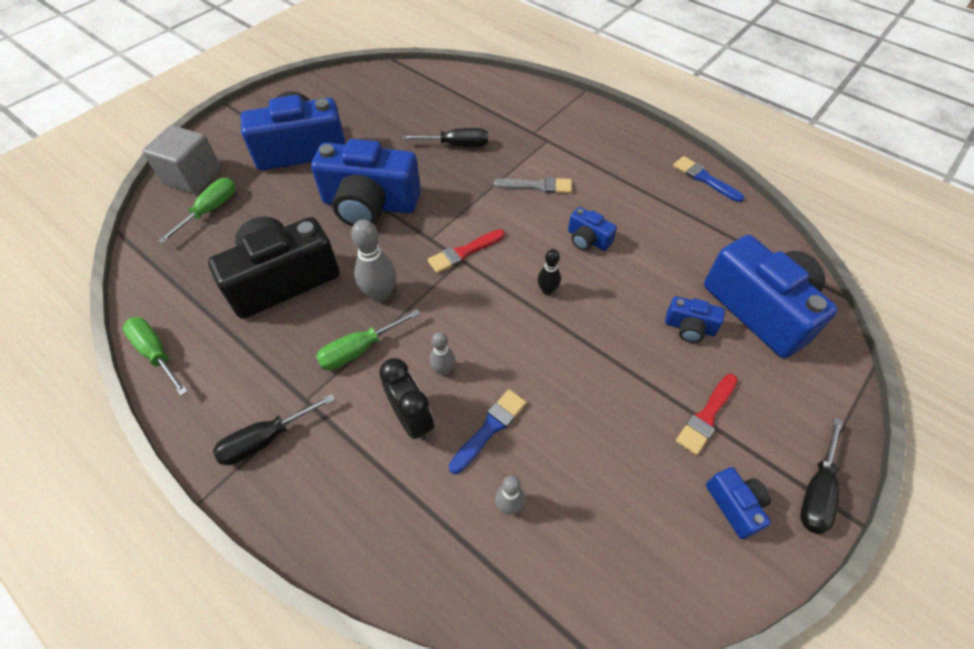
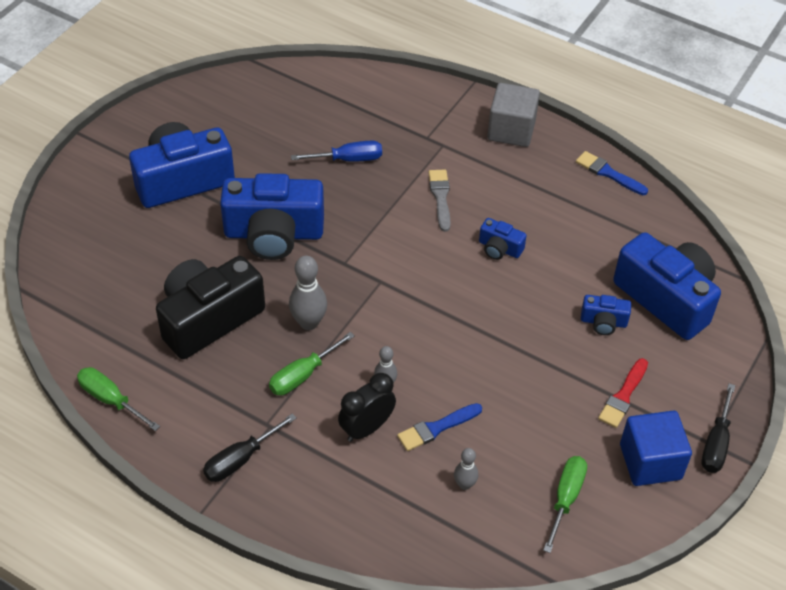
camera: 10 degrees left, 5 degrees down
(192, 176) = (75, 222): grey cube -> grey cube (511, 130)
(210, 210) = (109, 256): green screwdriver -> green screwdriver (565, 498)
(412, 419) = (366, 428): black clock -> black clock turned 90 degrees counterclockwise
(456, 145) = (348, 159): black screwdriver -> blue screwdriver
(464, 252) = (381, 273): red brush -> none
(489, 429) = (437, 428): blue brush -> blue brush turned 150 degrees counterclockwise
(537, 186) = (440, 197): grey brush -> grey brush turned 90 degrees counterclockwise
(547, 290) = (468, 302): black bowling pin -> none
(735, 505) = (650, 462): blue camera -> blue cube

